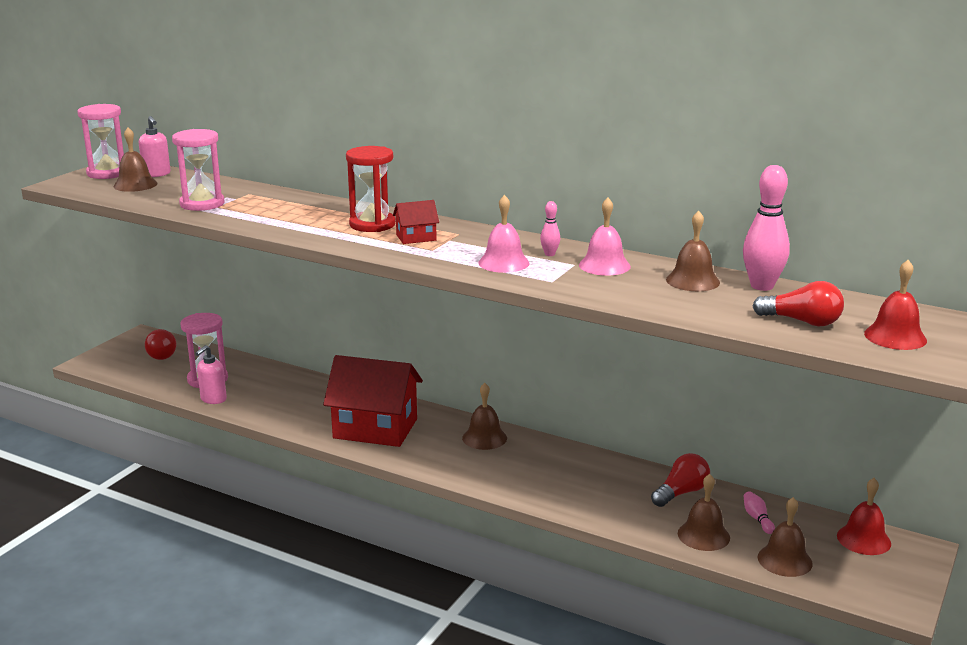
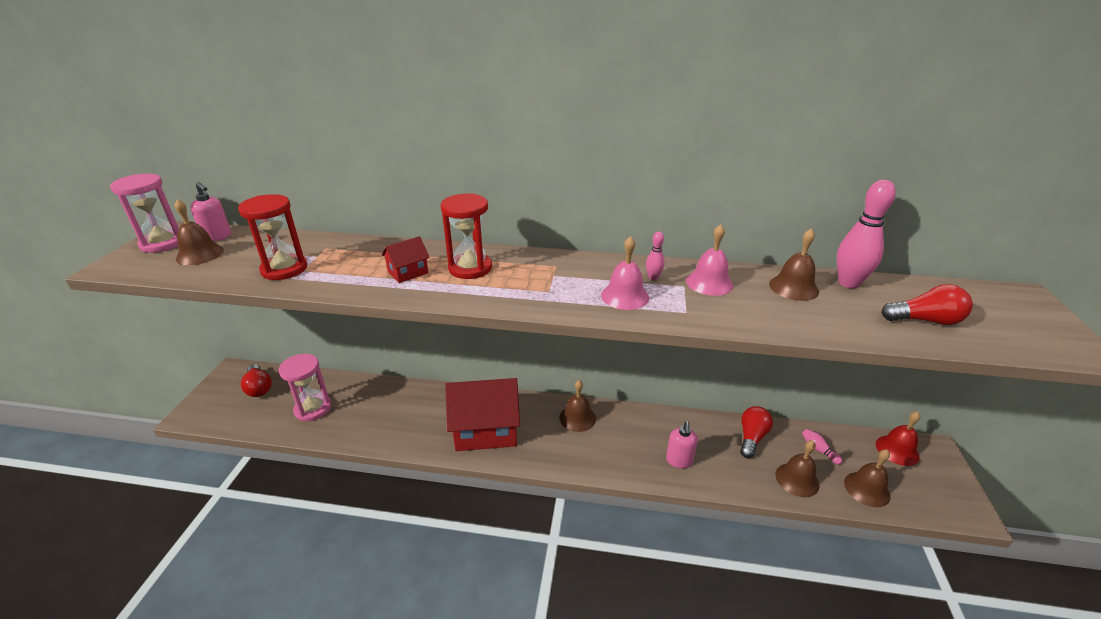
camera: 20 degrees left, 10 degrees up
(202, 204) = (284, 269): pink hourglass -> red hourglass
(213, 399) = (327, 431): pink soap dispenser -> pink soap dispenser (679, 461)
(416, 237) = (522, 278): red house -> red house (408, 272)
(895, 337) = (1007, 323): red bell -> none

